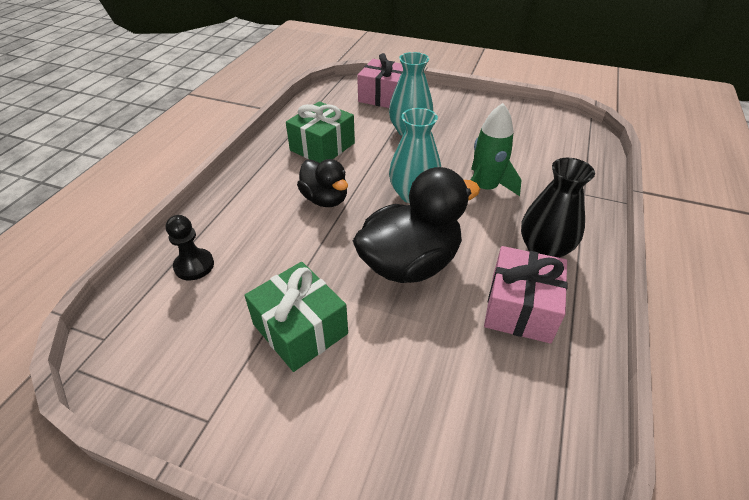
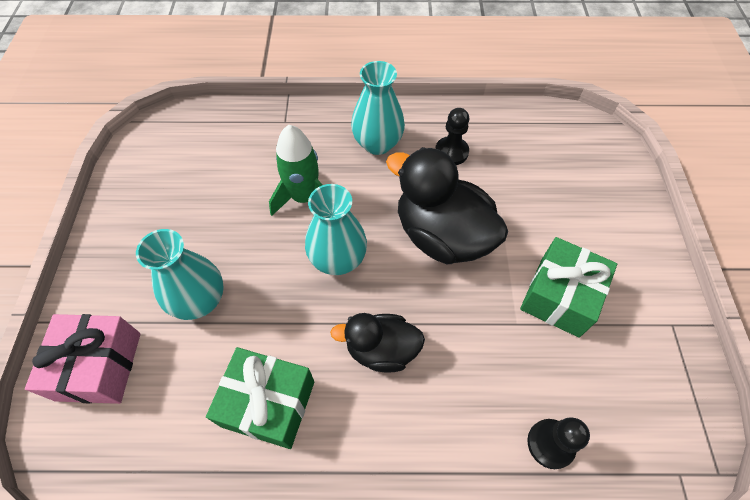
camera: 110 degrees left, 15 degrees up
(325, 199) = (381, 350): black duck -> black duck turned 120 degrees counterclockwise
(520, 308) = (451, 152): pink gift -> black pawn
(544, 249) = (377, 144): black vase -> turquoise vase

